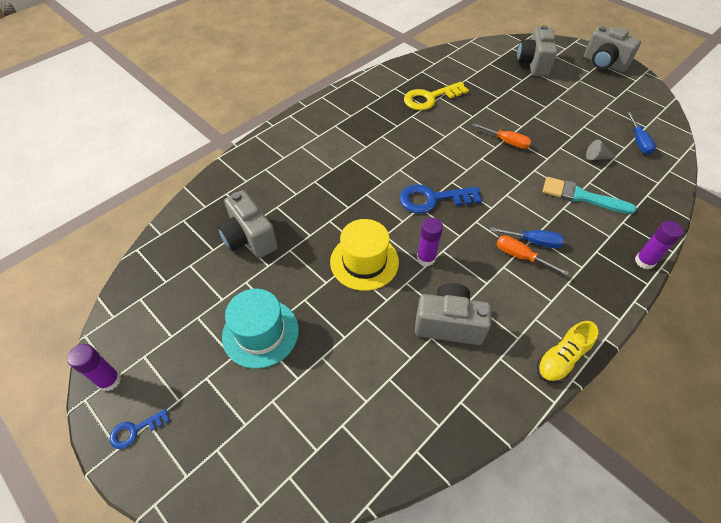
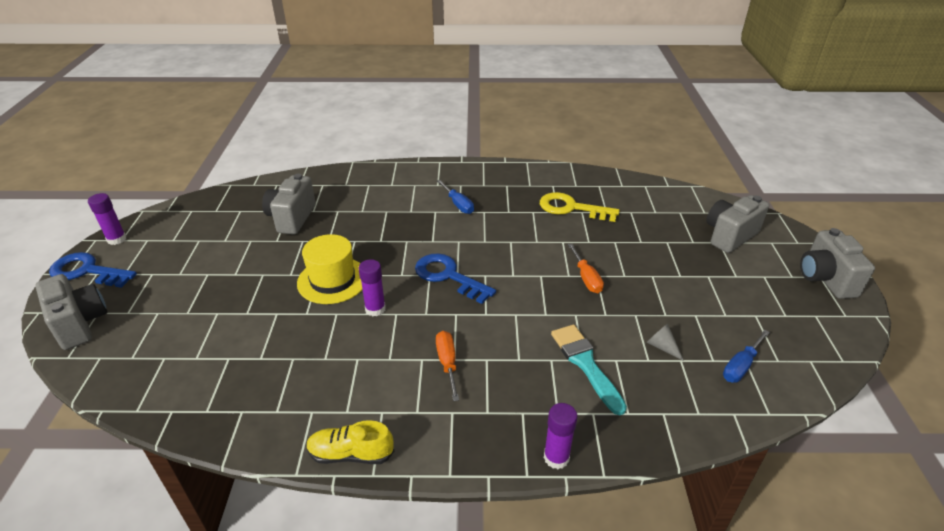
camera: 45 degrees right, 15 degrees down
(135, 430) = (87, 271): blue key -> blue key, size x1.95
(260, 333) = (211, 273): turquoise hat -> none
(448, 324) = (317, 360): grey camera -> grey camera (80, 324)
(533, 241) = (477, 362): blue screwdriver -> blue screwdriver (458, 204)

